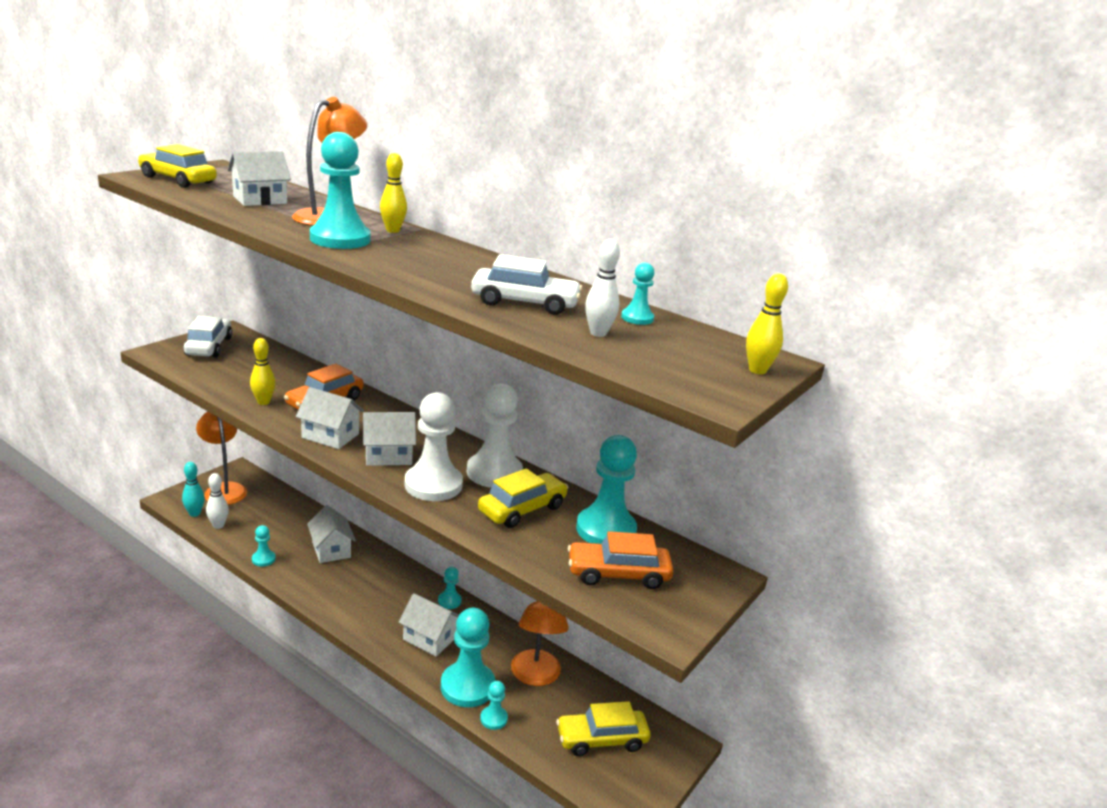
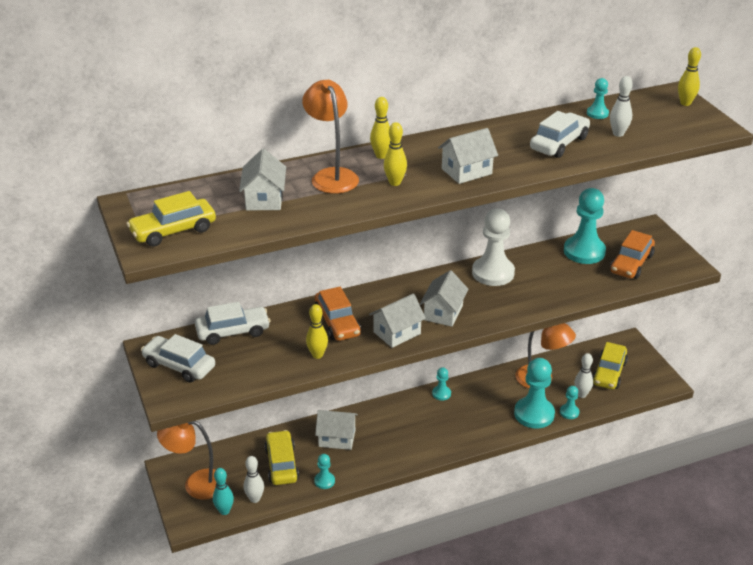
camera: 55 degrees left, 10 degrees up
(275, 358) = (233, 332): none -> white car
(340, 239) = (395, 183): turquoise pawn -> yellow bowling pin
(429, 638) = (476, 416): white house -> white house (466, 171)
(433, 485) = (495, 303): white pawn -> none
(522, 509) = (545, 276): yellow car -> yellow car (281, 464)
(536, 722) = (581, 394): none -> white bowling pin

